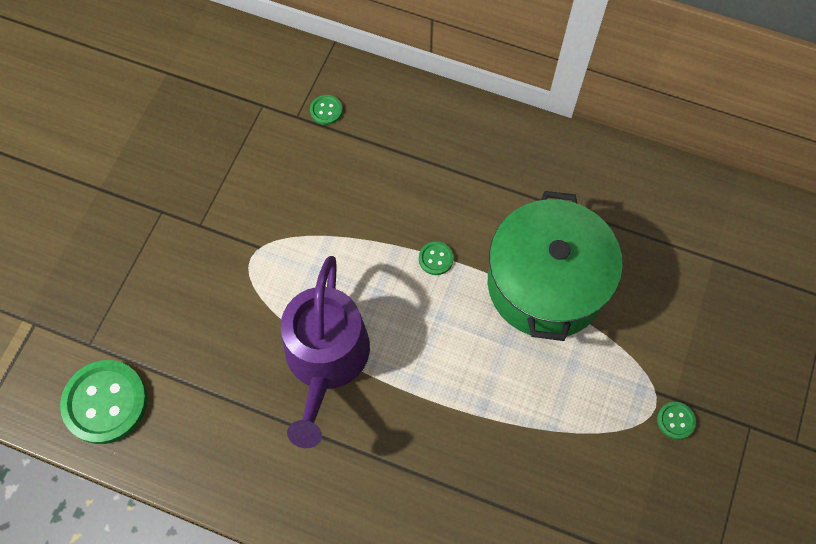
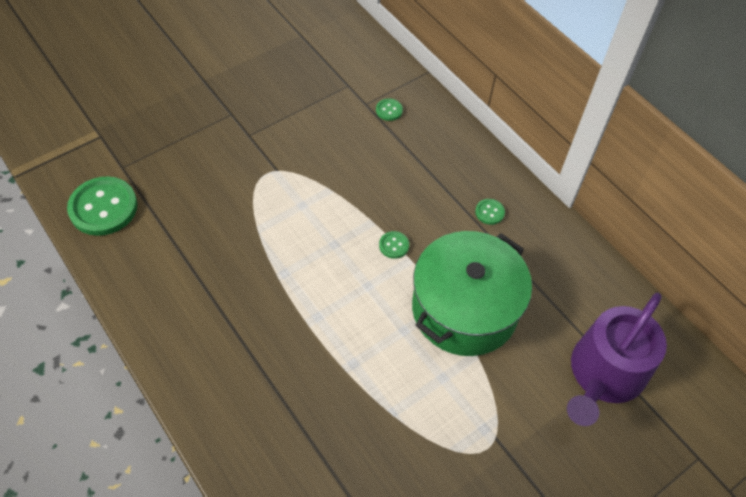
camera: 30 degrees right, 10 degrees down
(326, 360) = (265, 266): purple watering can -> purple watering can (604, 375)
(675, 421) = (496, 469): green button -> green button (489, 212)

